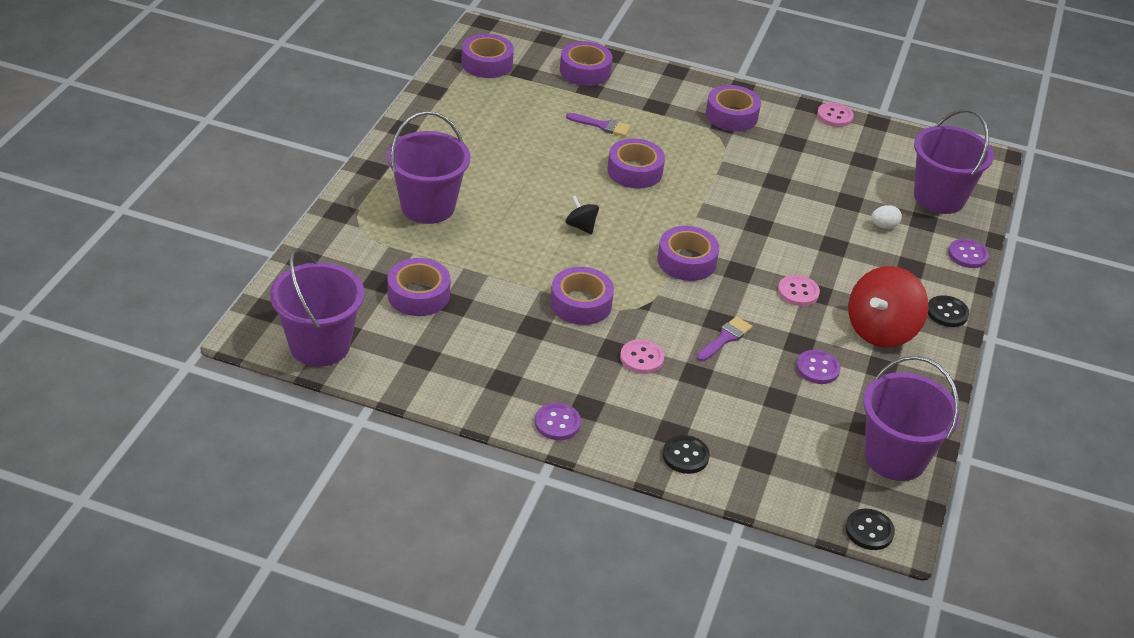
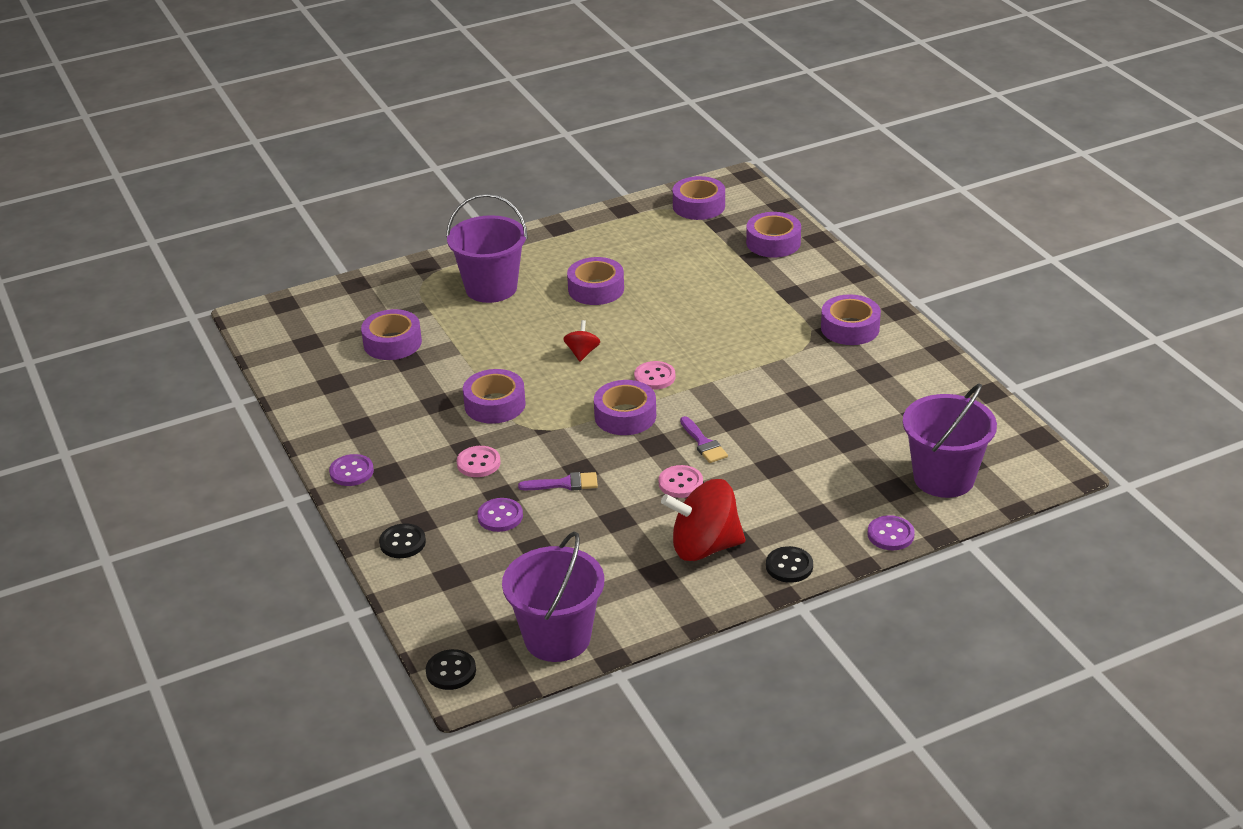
camera: 50 degrees right, 5 degrees down
(319, 345) = (282, 343): purple bucket -> none
(581, 226) = (582, 353): black spinning top -> red spinning top
(602, 126) = (720, 289): purple brush -> purple brush (703, 443)
(634, 171) = (691, 333): purple tape -> purple tape (596, 289)
(817, 368) = (602, 543): purple button -> purple button (500, 516)
(834, 116) = (952, 369): pink button -> pink button (654, 377)
(884, 226) = (847, 474): white egg -> none

